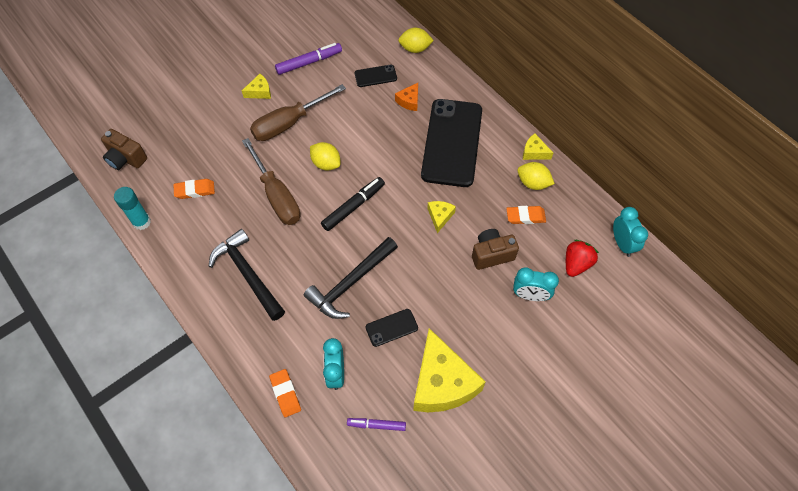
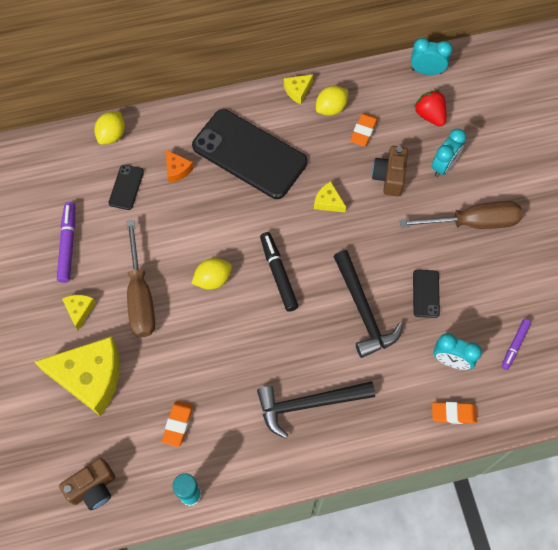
camera: 65 degrees left, 5 degrees up
(277, 196) = (228, 342): brown screwdriver -> brown screwdriver (473, 222)
(442, 382) = (496, 274): yellow cheese -> yellow cheese (90, 377)

